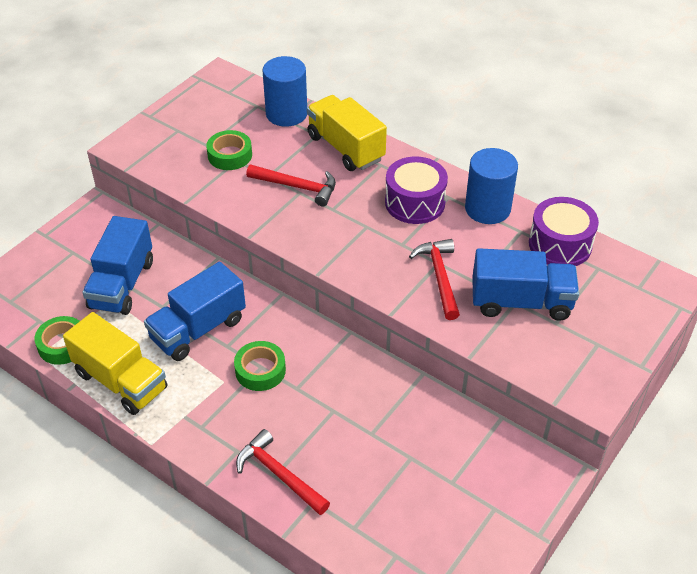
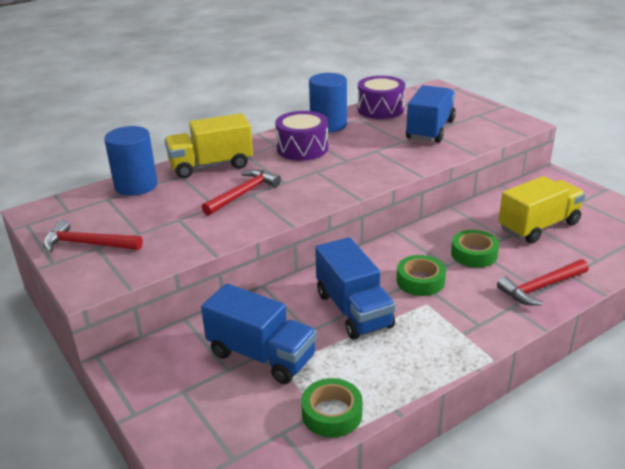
camera: 70 degrees left, 15 degrees down
(121, 381) = (403, 372): yellow truck -> yellow truck (538, 226)
(230, 155) = (167, 222): green tape -> green tape (474, 254)
(440, 277) = (391, 152): red hammer -> red hammer (87, 244)

